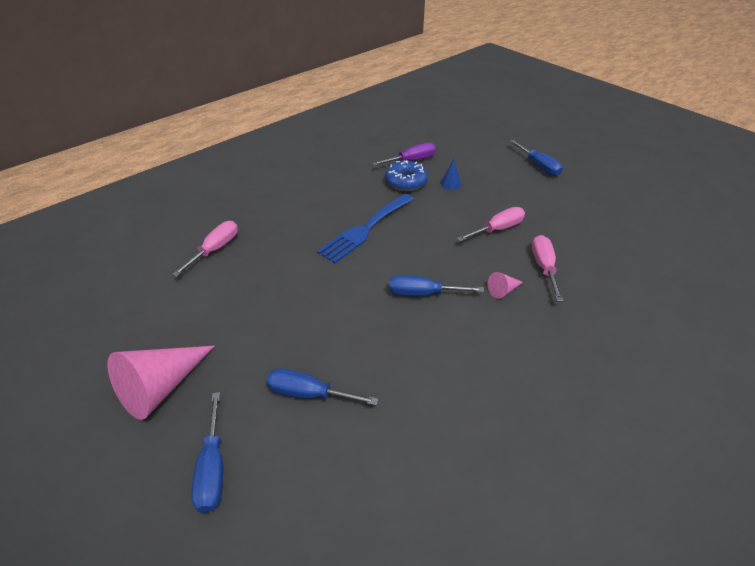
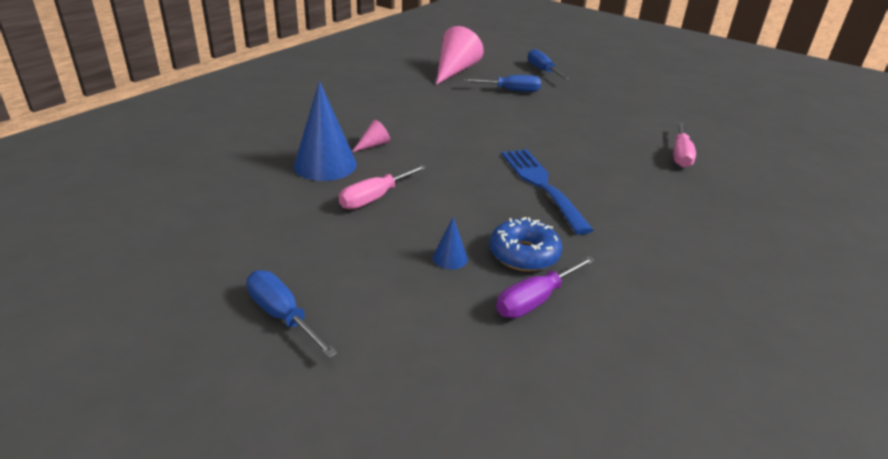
camera: 165 degrees right, 10 degrees down
(162, 387) = (607, 89): pink cone -> pink cone (454, 71)
(365, 229) = (541, 184): blue fork -> blue fork turned 45 degrees counterclockwise
(423, 293) = (451, 138): blue screwdriver -> none
(543, 267) = (325, 165): pink screwdriver -> blue cone

